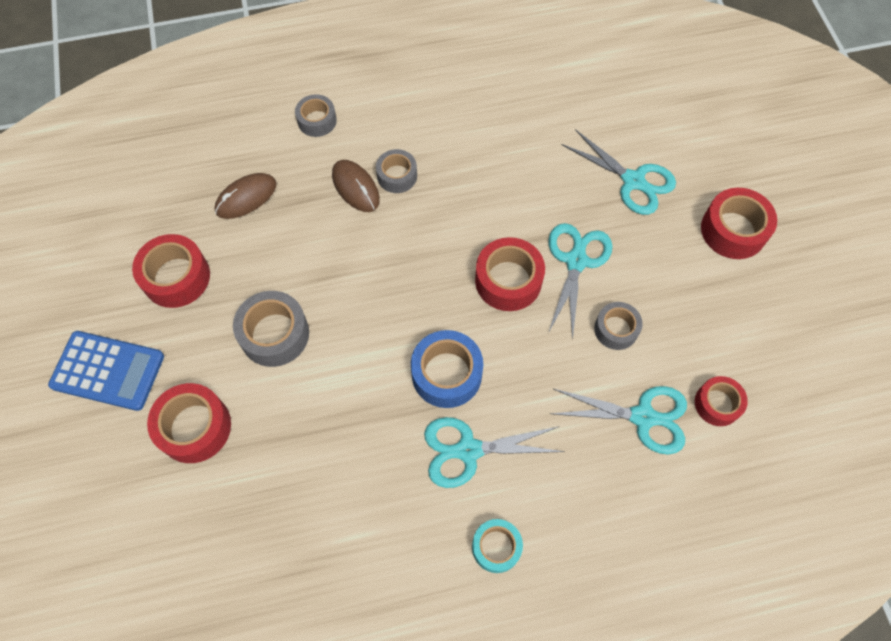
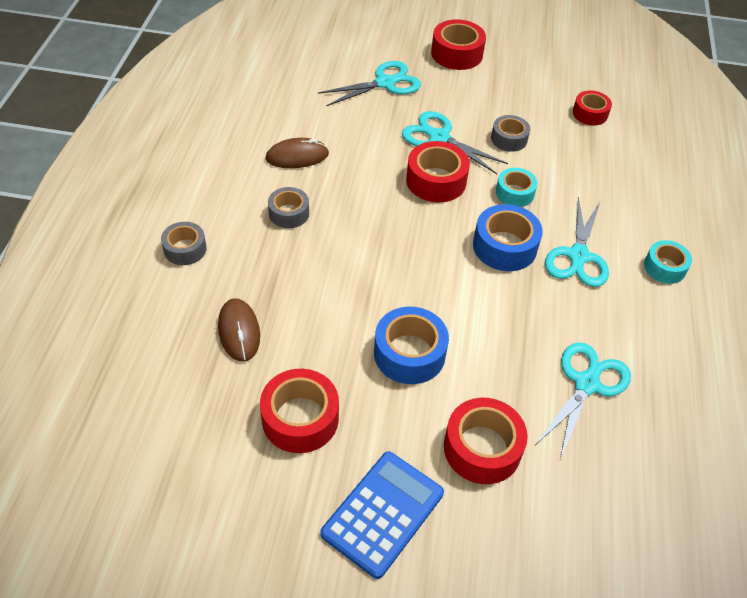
camera: 70 degrees left, 15 degrees down
(274, 334) = (409, 353): grey tape -> blue tape
(355, 187) = (282, 245): brown mouse -> brown mouse (297, 157)
(531, 360) = (514, 193): none -> turquoise tape
(642, 417) = (586, 152): turquoise scissors -> turquoise scissors (586, 384)

